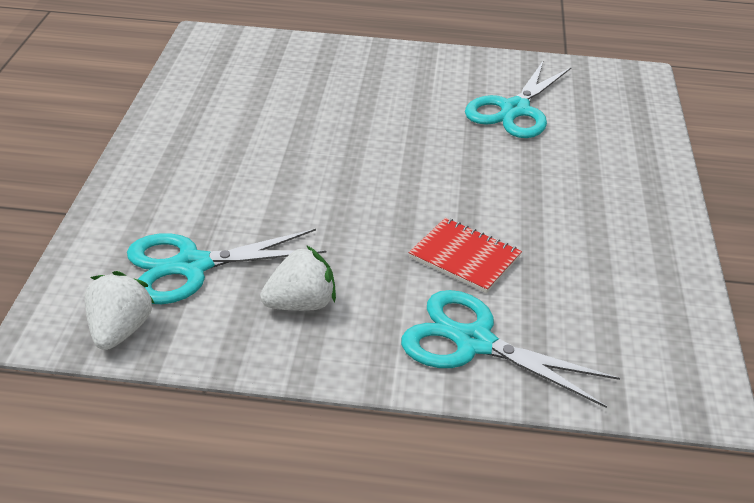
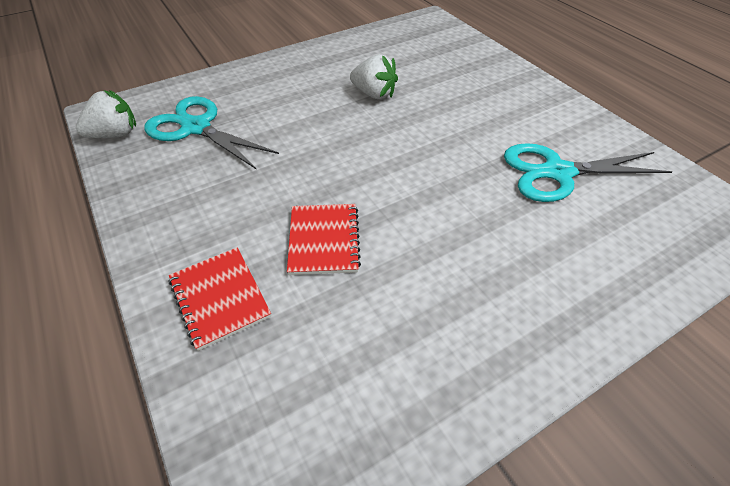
camera: 55 degrees right, 10 degrees up
(301, 304) = (195, 187): white strawberry -> white strawberry (374, 94)
(473, 342) = (220, 298): turquoise scissors -> red notebook

